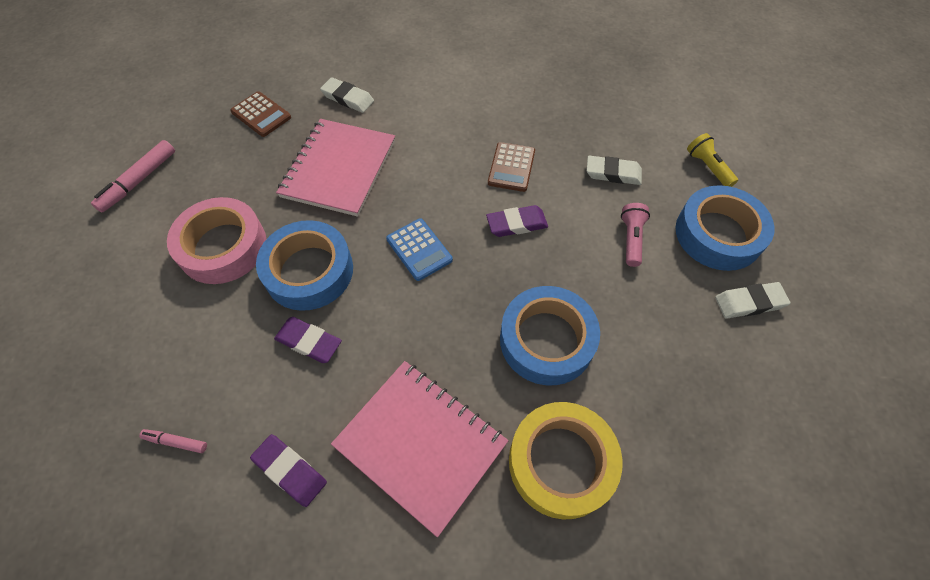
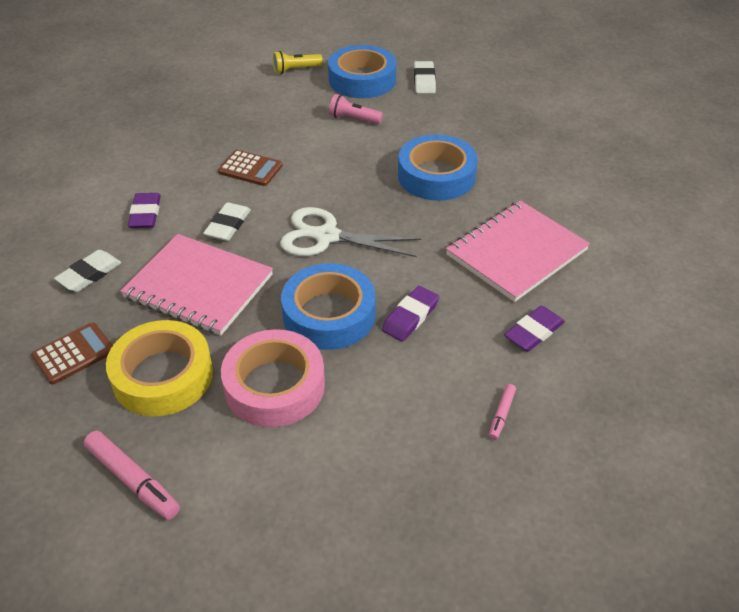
camera: 80 degrees left, 15 degrees down
(419, 250) = (326, 236): blue calculator -> white scissors
(516, 224) = (317, 175): purple eraser -> purple eraser (145, 214)
(561, 462) = (535, 184): yellow tape -> yellow tape (163, 376)
(613, 173) = (282, 115): white eraser -> white eraser (228, 225)

